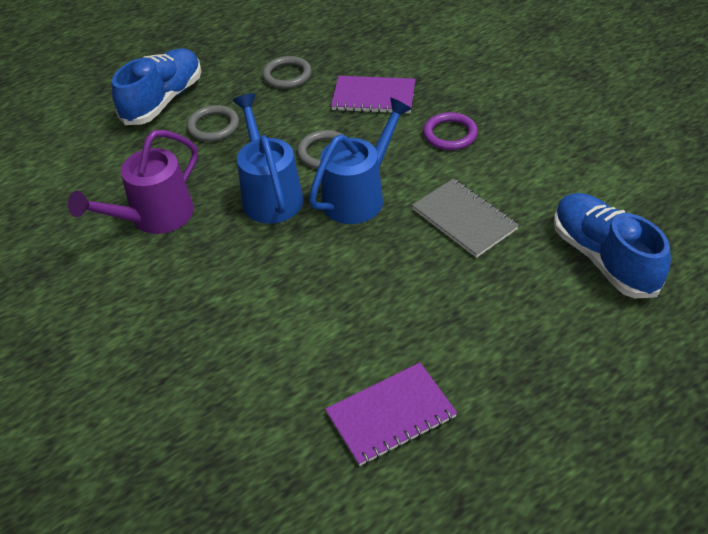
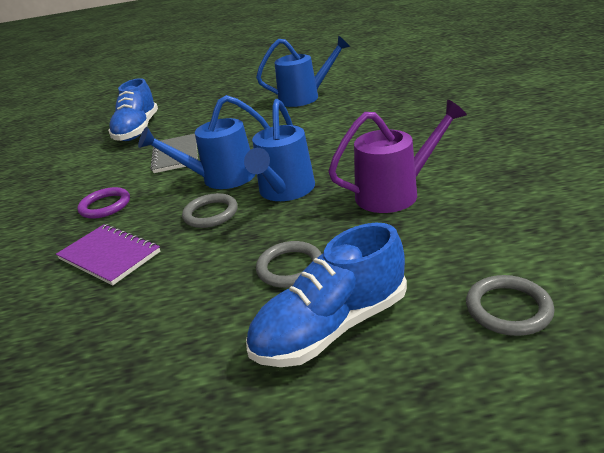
camera: 150 degrees left, 15 degrees down
(287, 75) = (153, 314): grey ring -> grey ring (508, 308)
(391, 415) = (305, 97): purple notebook -> blue watering can

